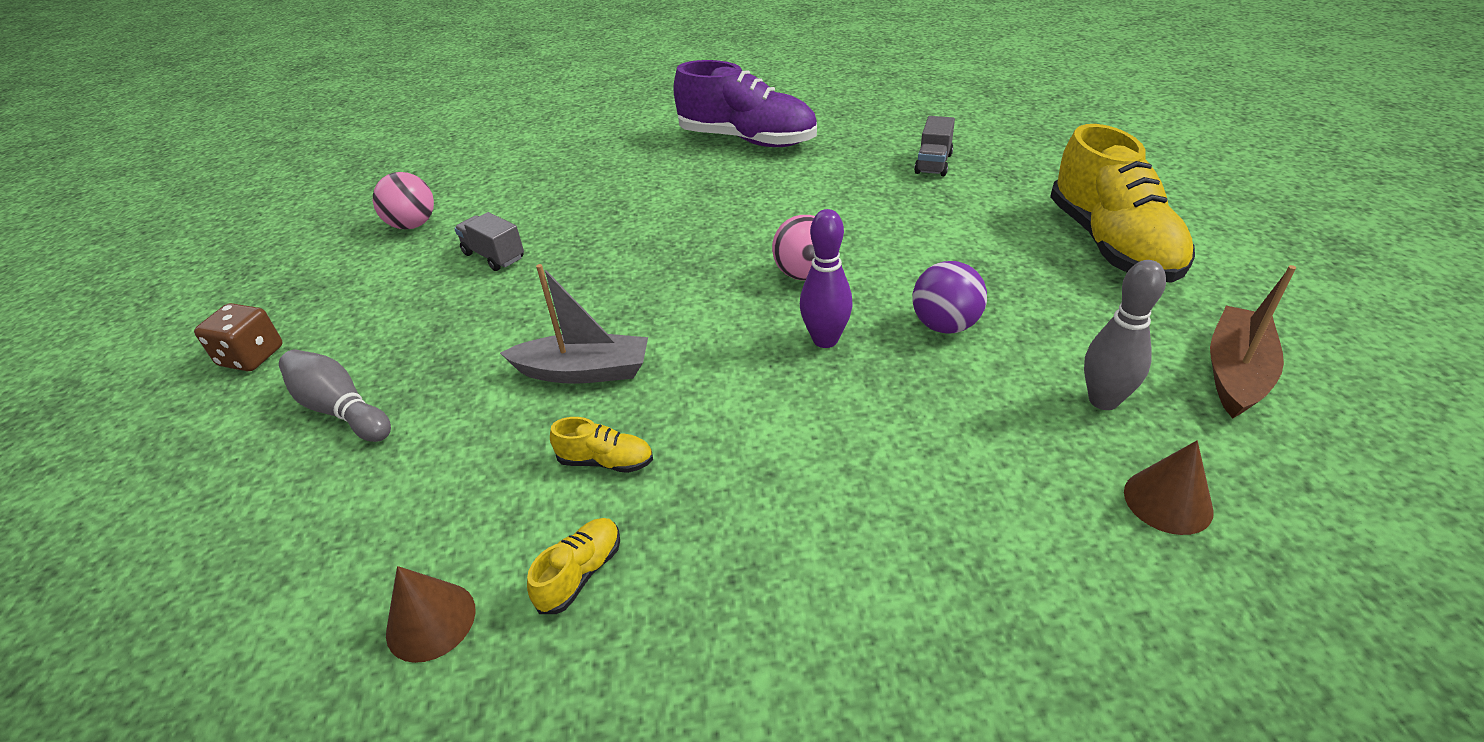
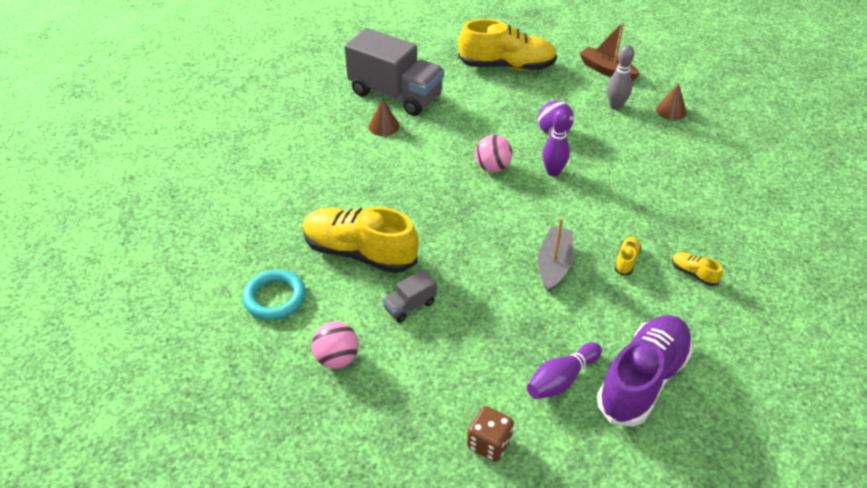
camera: 80 degrees left, 5 degrees up
(340, 409) = (561, 379): grey bowling pin -> purple bowling pin
(431, 621) = (716, 325): brown cone -> brown cone (384, 126)
(507, 171) = (275, 298): none -> turquoise ring
(586, 204) = (360, 252): none -> yellow shoe
(747, 140) = (311, 161): purple shoe -> purple shoe (642, 379)
(933, 164) = (395, 94): grey truck -> grey truck, size x2.33

